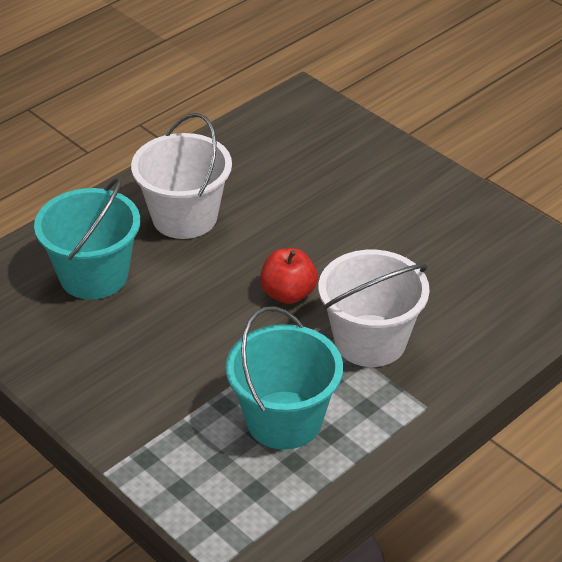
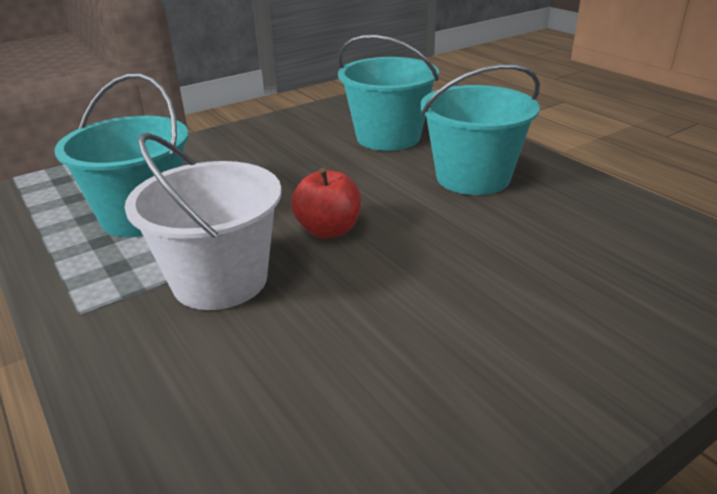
camera: 100 degrees right, 10 degrees down
(184, 217) = (473, 177): white bucket -> turquoise bucket

